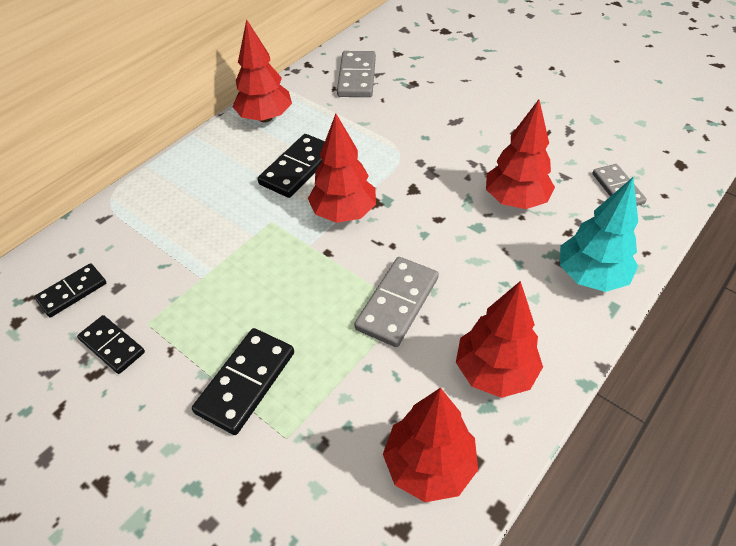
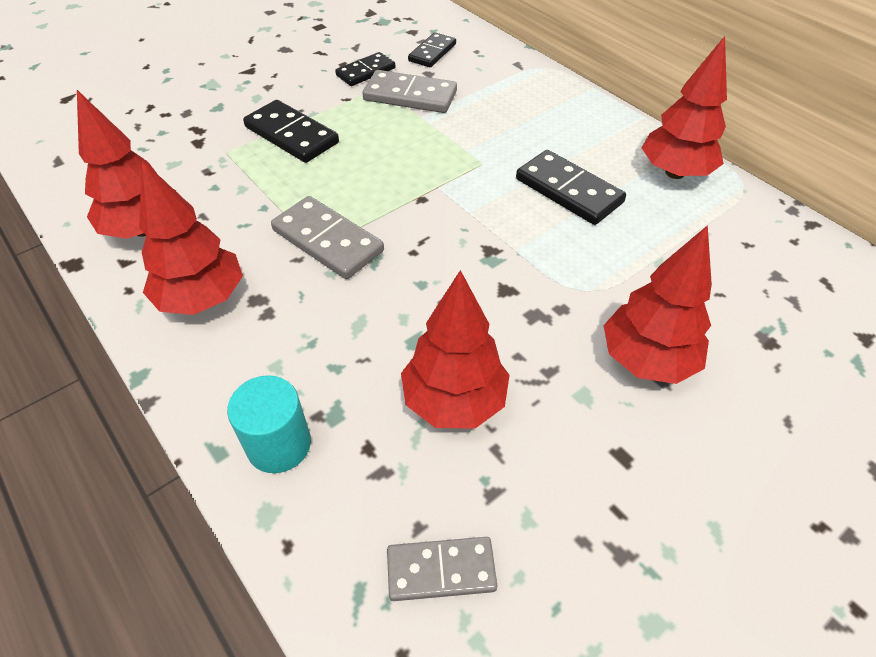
camera: 100 degrees right, 0 degrees up
(72, 292) = (432, 53): black domino -> black domino turned 60 degrees clockwise
(344, 213) = (479, 219): red tree -> red tree (646, 360)
(356, 77) = (781, 273): grey domino -> grey domino (410, 96)
(590, 276) = (279, 444): turquoise tree -> turquoise cylinder

